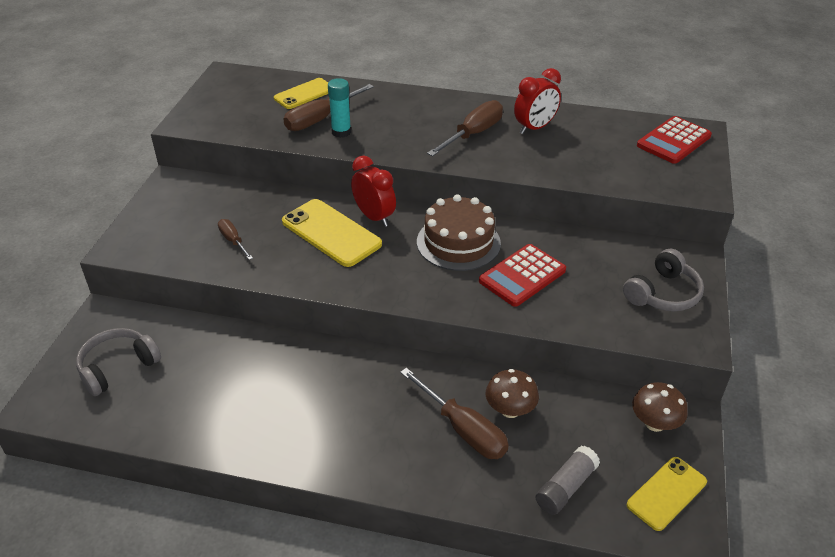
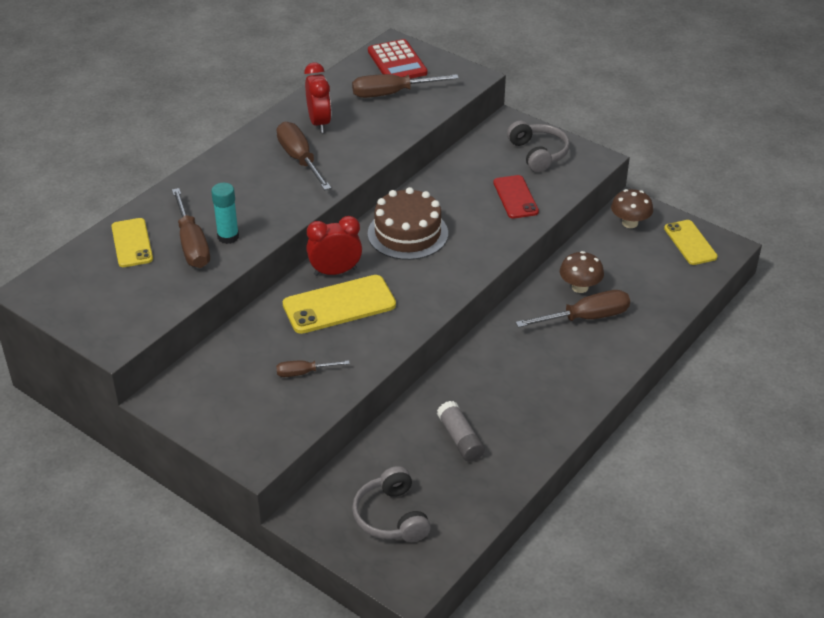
camera: 65 degrees left, 0 degrees up
(522, 276) = (473, 213): red calculator -> none
(566, 487) = (663, 286): grey glue stick -> grey glue stick (460, 439)
(573, 298) = (515, 197): none -> red phone
(620, 152) = (391, 93): none -> brown screwdriver

